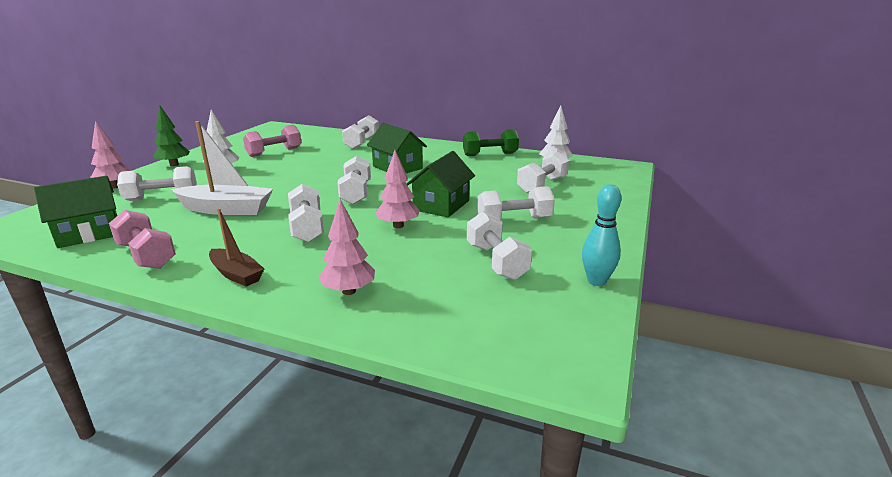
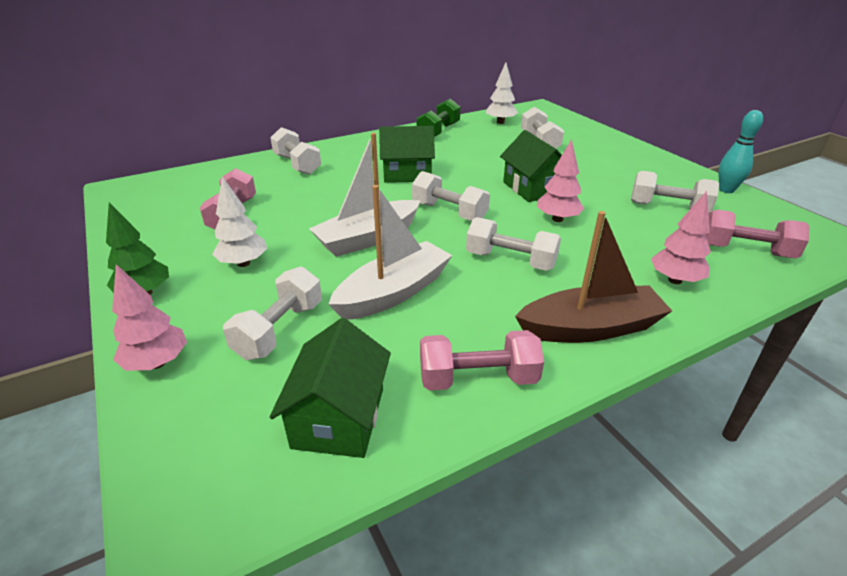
camera: 50 degrees left, 10 degrees up
(236, 274) = (590, 328): brown boat -> brown boat, size x1.64
(287, 185) = (368, 238): none -> white boat
(456, 314) = (745, 250): none -> pink dumbbell
(514, 220) = (598, 175): white dumbbell -> none

